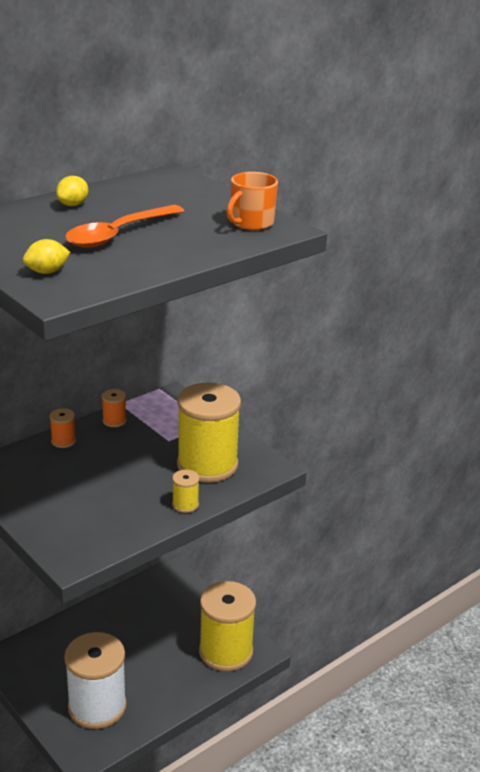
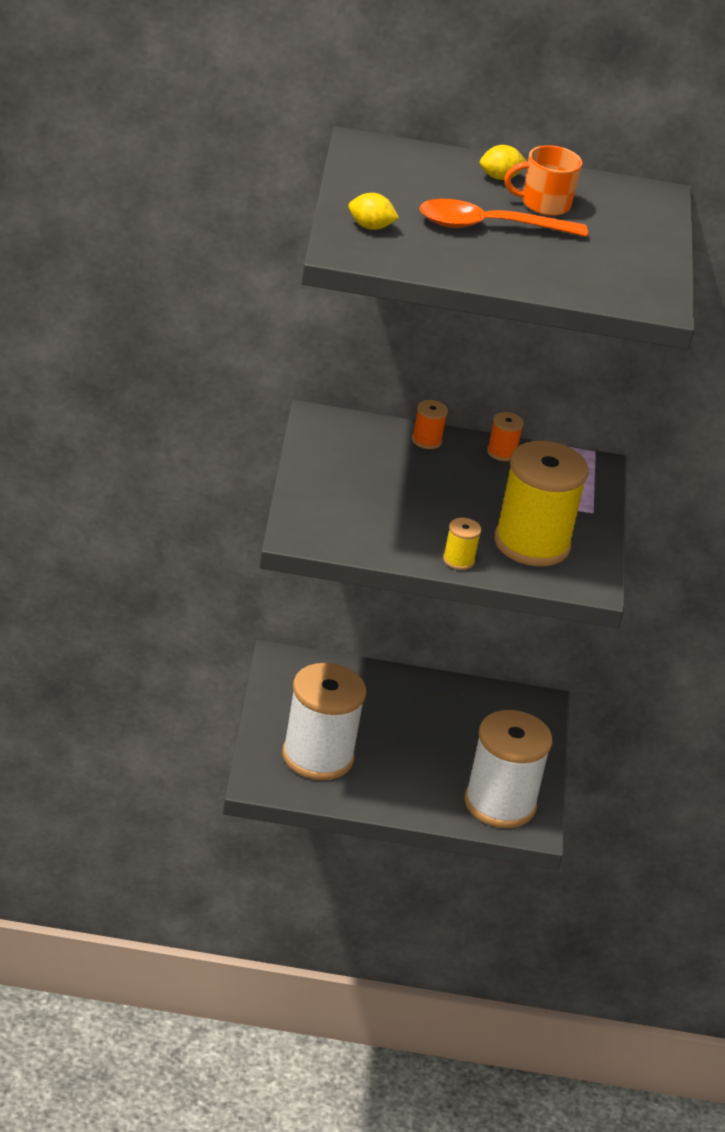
camera: 40 degrees right, 5 degrees up
(226, 651) = (500, 804): yellow spool -> white spool
(251, 223) = (634, 281): orange mug -> orange mug (544, 204)

